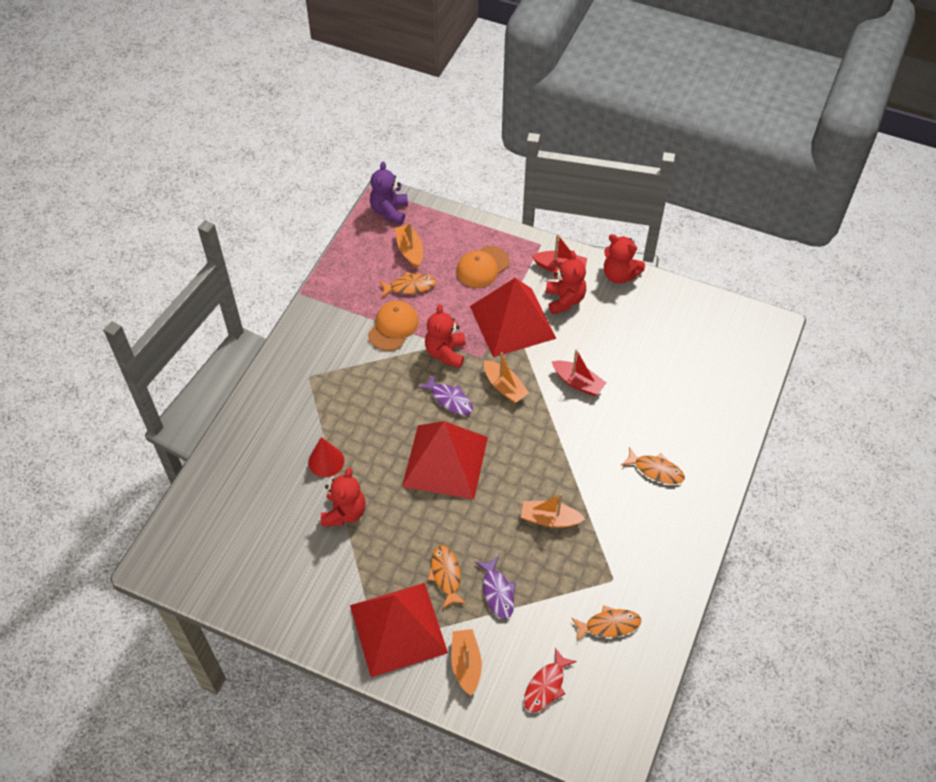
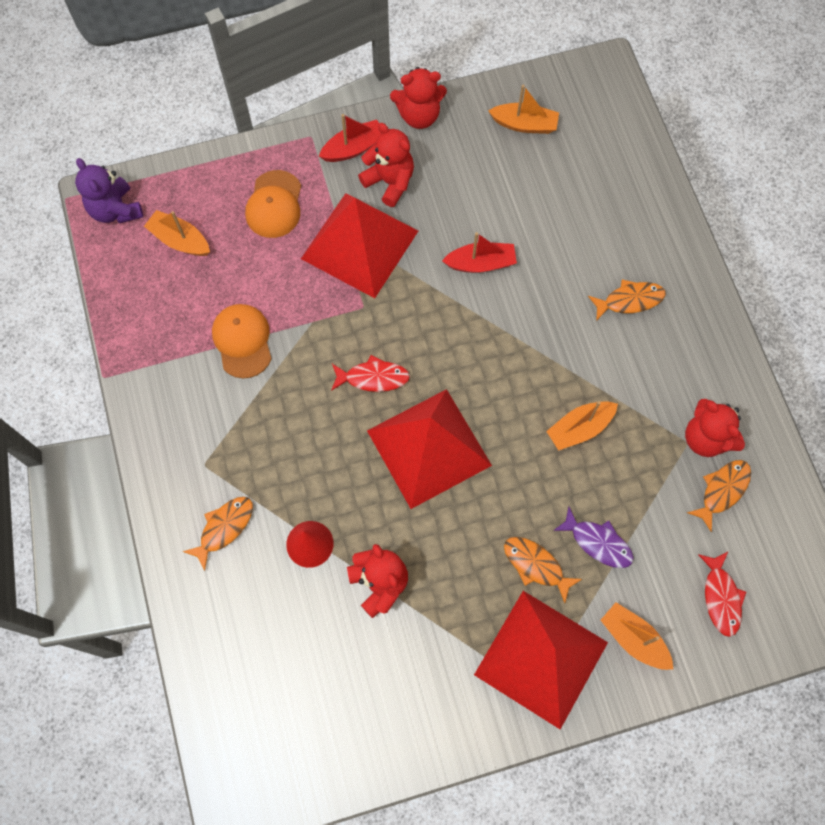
camera: 40 degrees left, 15 degrees up
(410, 286) = (218, 282): orange fish -> orange fish (224, 528)
(446, 353) = (323, 329): red teddy bear -> red teddy bear (706, 438)
(449, 399) = (373, 377): purple fish -> red fish
(504, 387) = (415, 322): orange boat -> orange boat (524, 124)

